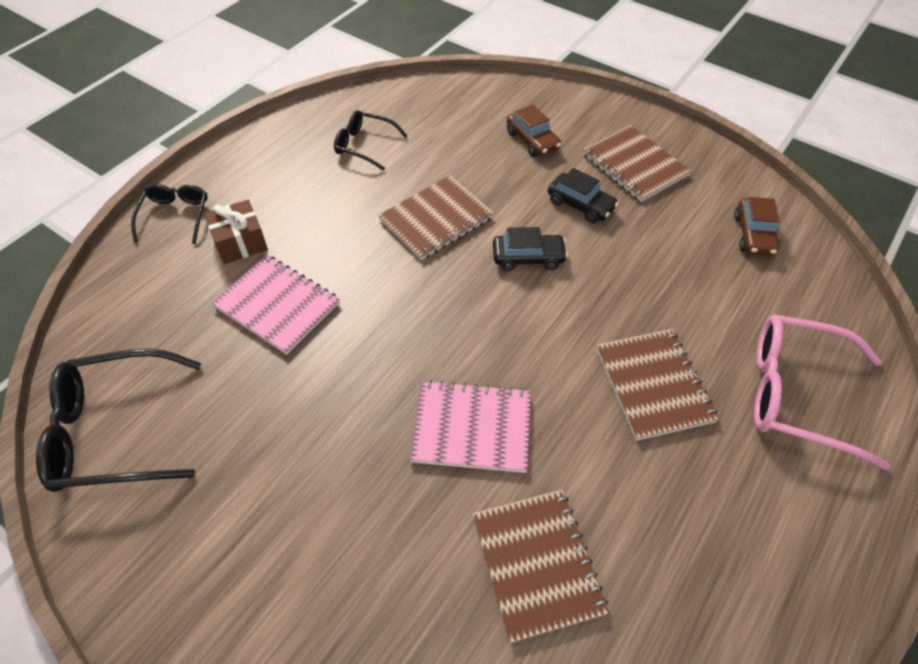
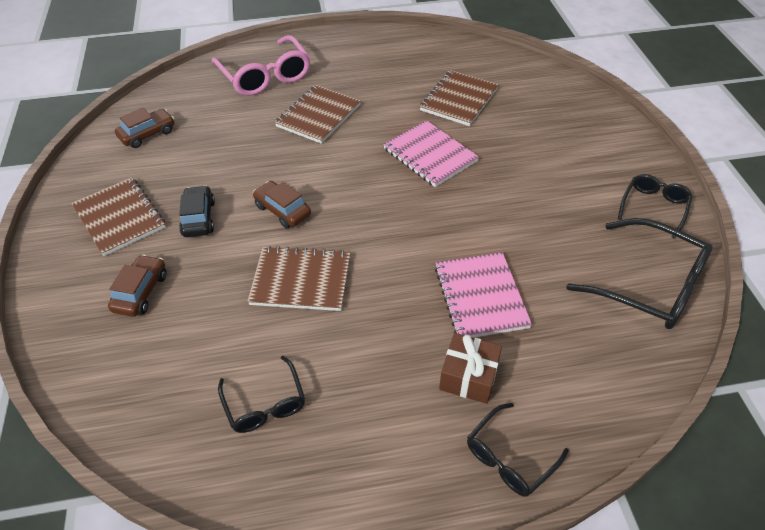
camera: 135 degrees left, 5 degrees down
(146, 558) = (653, 207): none -> black glasses
(528, 258) = (283, 210): black car -> brown car
(634, 165) = (119, 217): brown notebook -> brown notebook turned 45 degrees counterclockwise

